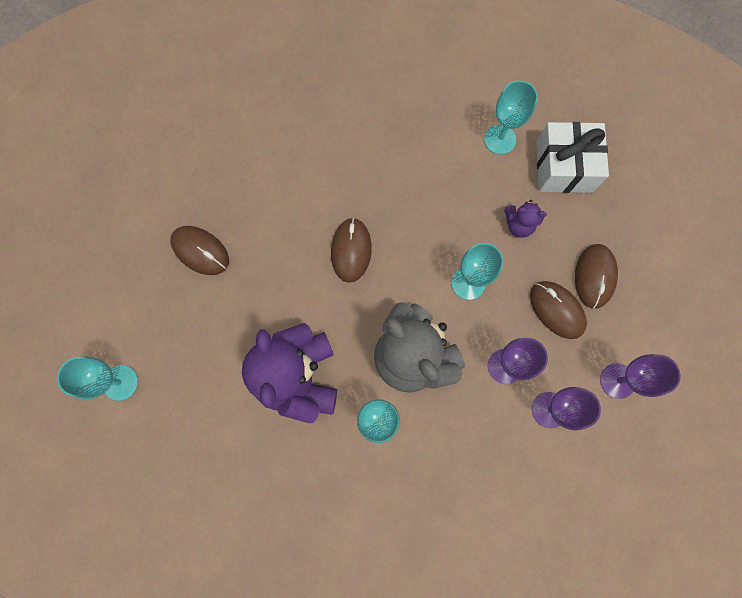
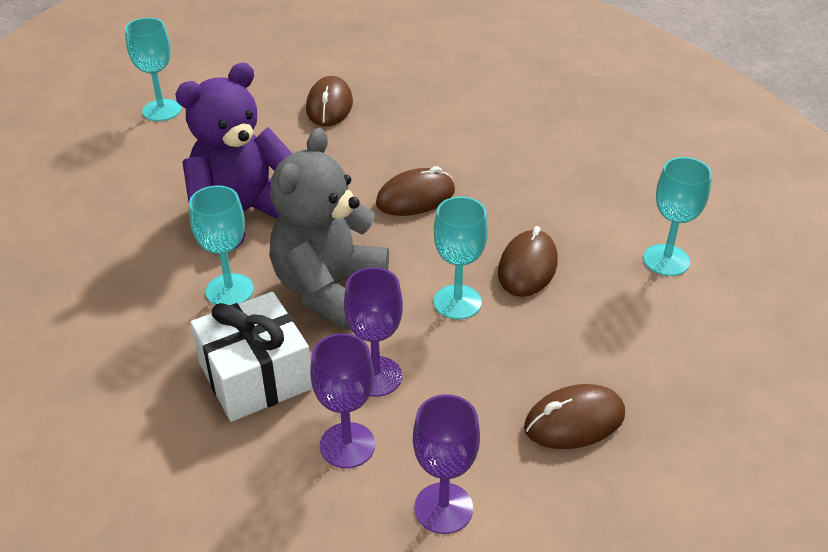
camera: 60 degrees right, 35 degrees down
(519, 225) = (574, 318): purple teddy bear -> none
(556, 310) = (492, 399): brown mouse -> brown mouse (527, 267)
(564, 167) = (695, 331): white gift -> white gift (255, 376)

